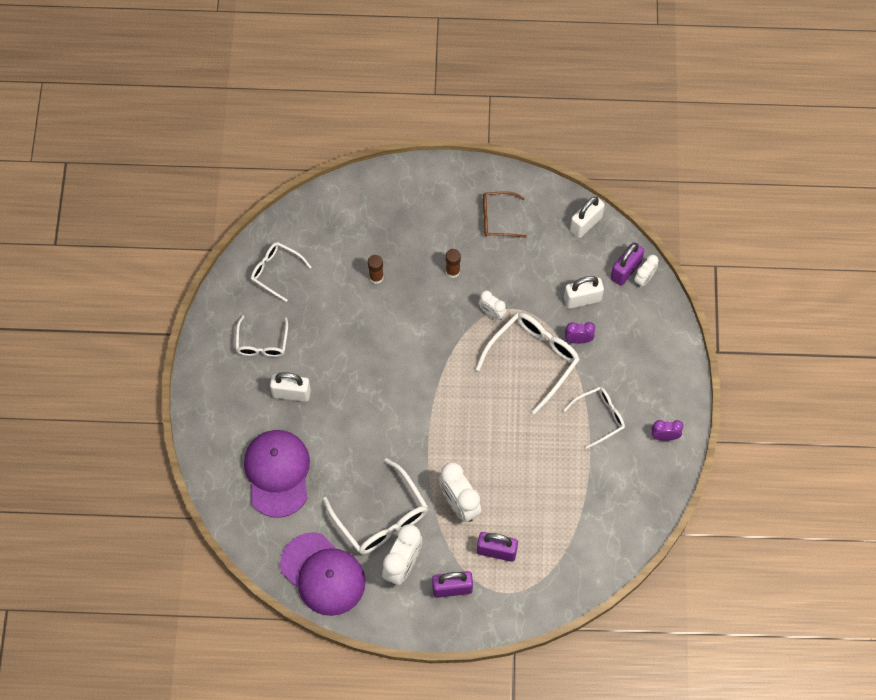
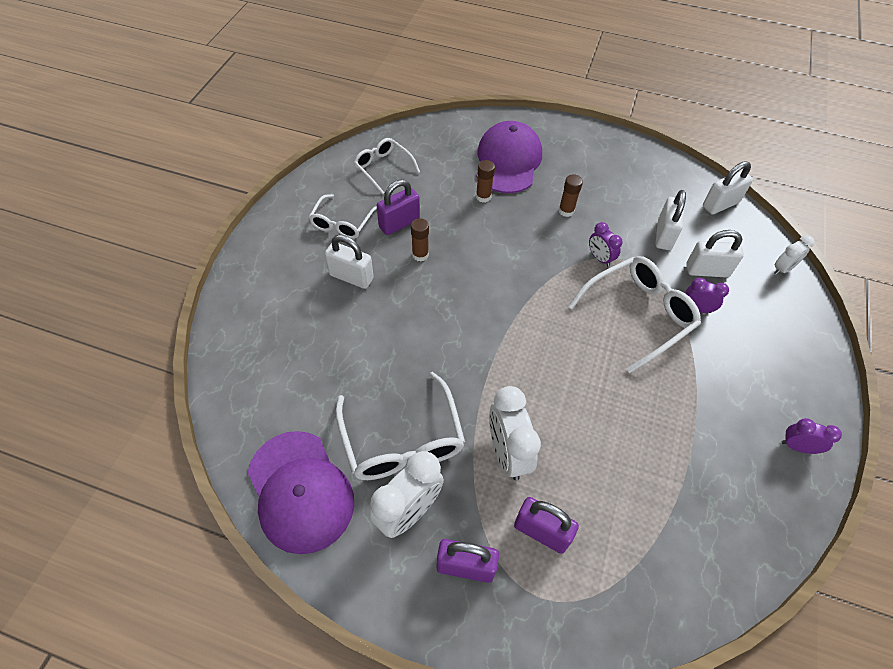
camera: 15 degrees right, 10 degrees down
(277, 473) = (299, 353): purple cap -> purple cap (508, 161)
(341, 355) = (420, 255): none -> brown glue stick
(492, 313) = (600, 258): white clock -> purple clock
(497, 218) = (625, 179): brown glasses -> none
(541, 273) = (664, 235): none -> white padlock
(599, 417) = (711, 399): white glasses -> none
(625, 270) = (761, 256): purple padlock -> purple padlock (399, 223)

